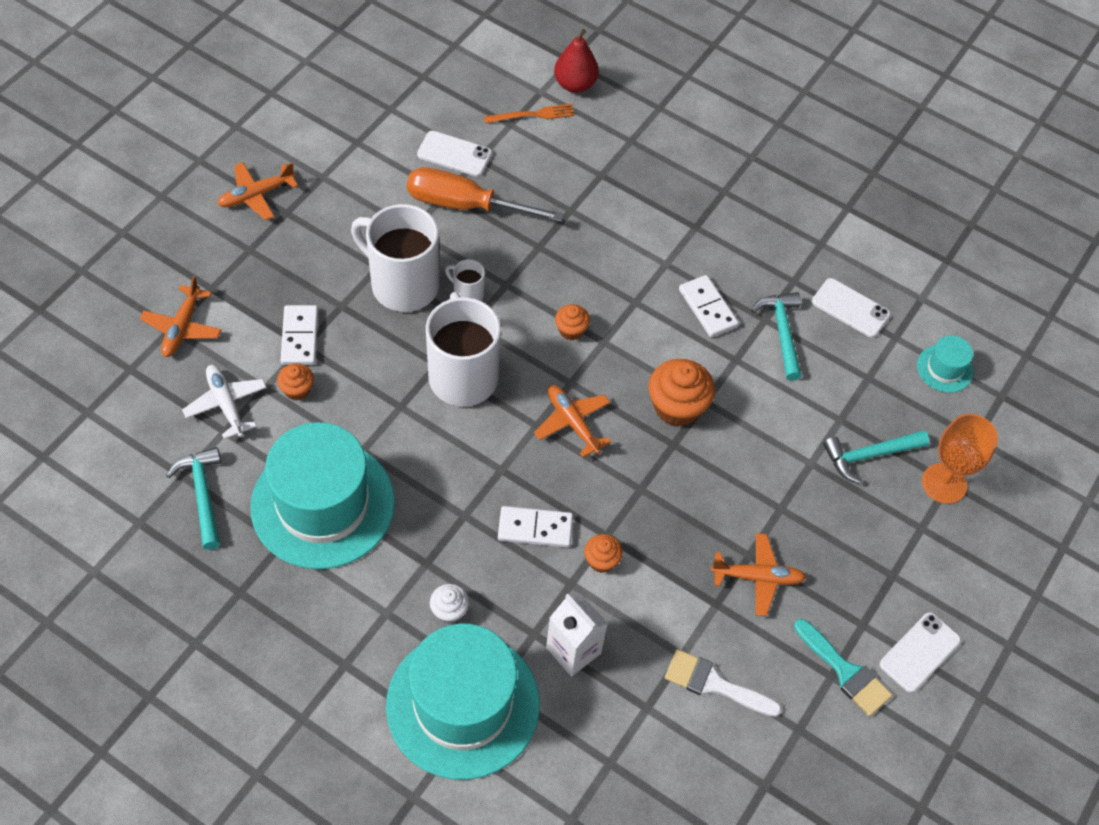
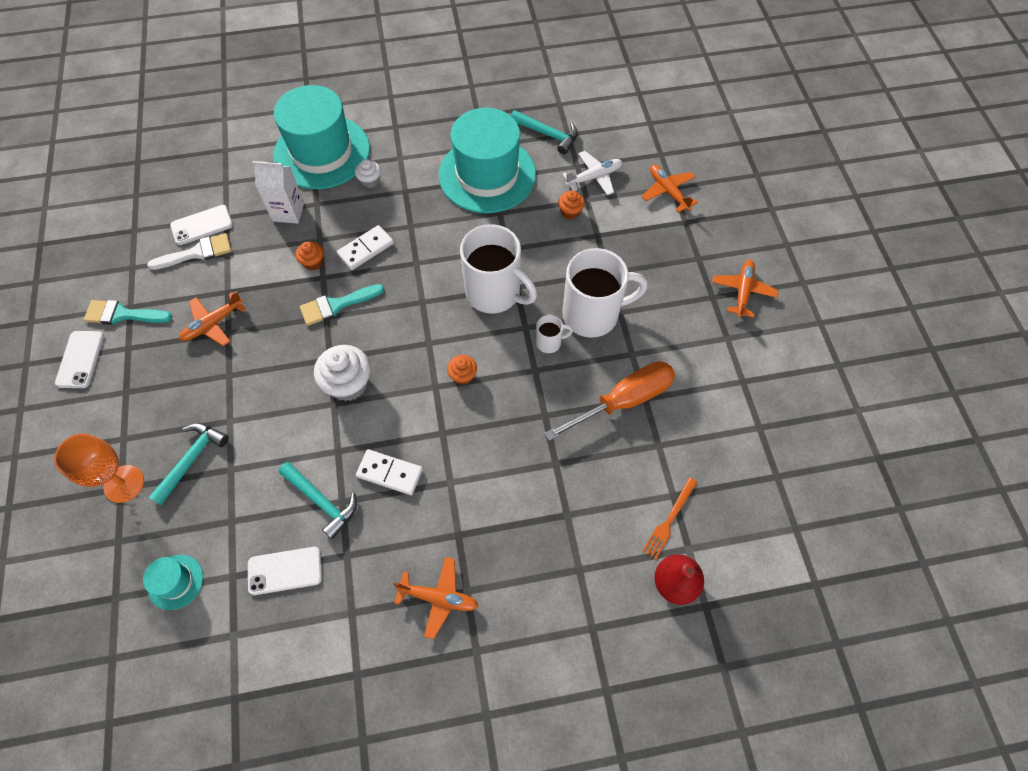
camera: 140 degrees right, 5 degrees up
(226, 404) = (594, 177): white plane -> white plane turned 45 degrees counterclockwise
(300, 337) = (605, 237): white domino -> none
(454, 154) = (677, 432): white phone -> white phone (202, 225)
(572, 422) = (403, 320): orange plane -> orange plane (439, 598)
(620, 492) = (336, 305): none -> turquoise brush
(677, 407) = (348, 384): orange cupcake -> white cupcake

